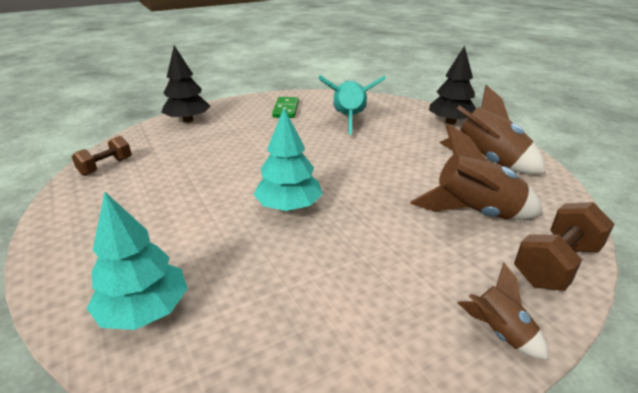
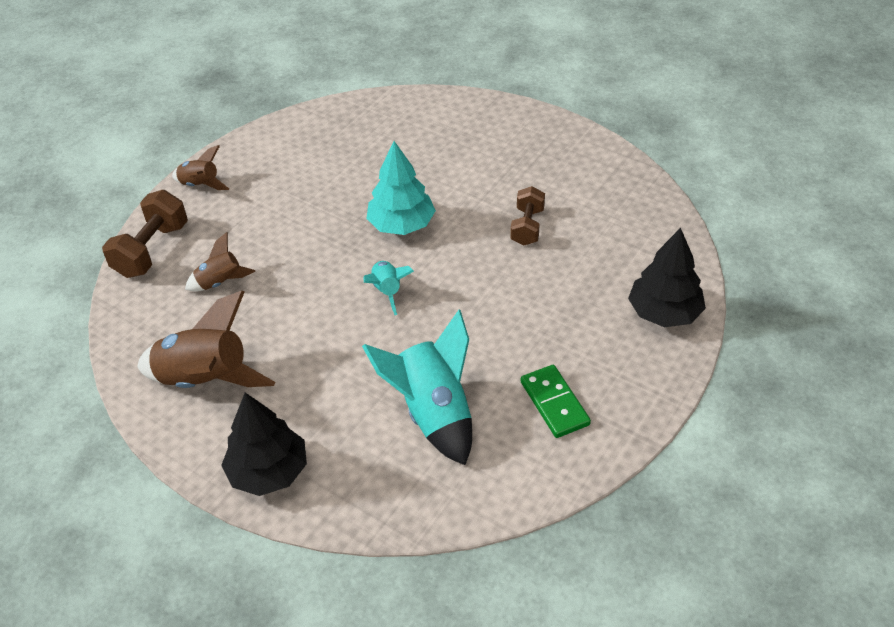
camera: 155 degrees right, 15 degrees up
(106, 166) = (637, 201): brown dumbbell -> brown dumbbell (527, 227)
(145, 311) = (431, 119): turquoise tree -> none
(336, 169) = (387, 291): none -> turquoise rocket
(474, 213) = (220, 282): brown rocket -> brown rocket, size x0.53

